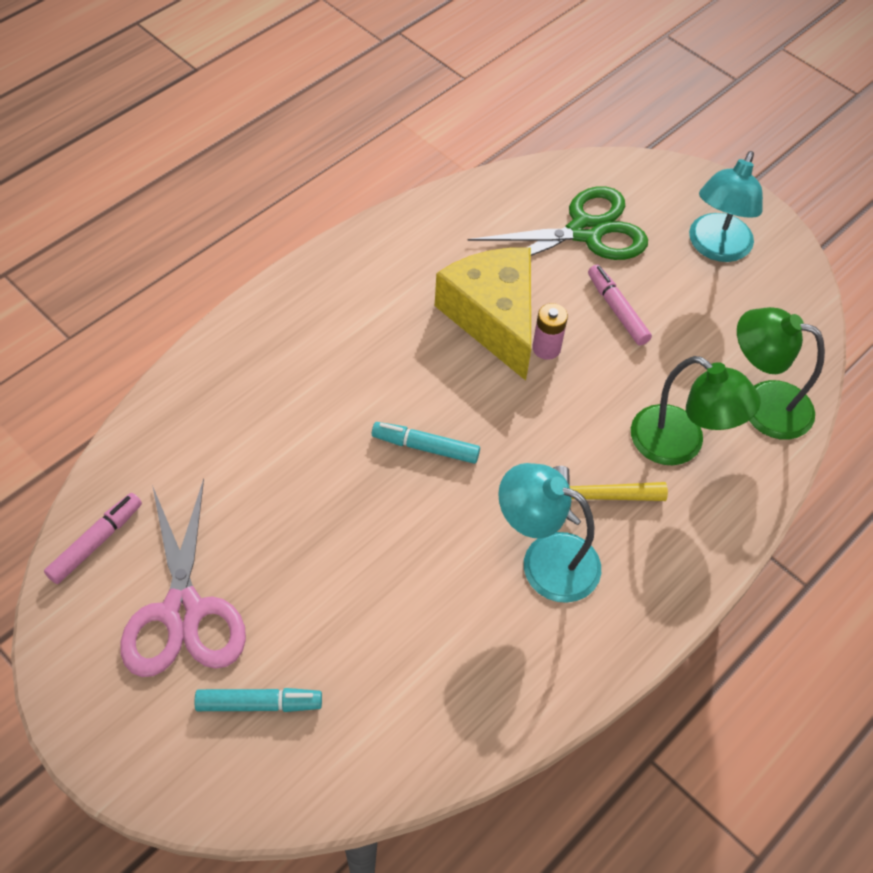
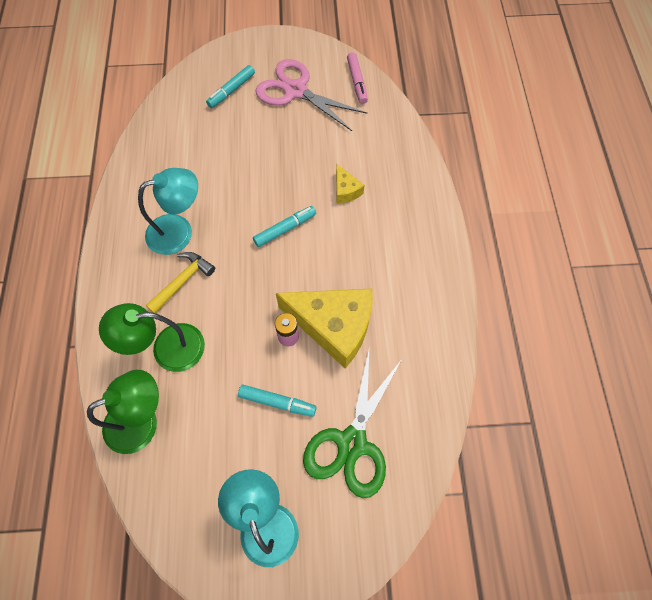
camera: 135 degrees right, 10 degrees up
(307, 424) = (346, 190): none -> yellow cheese
(617, 310) = (277, 402): pink marker -> turquoise marker

